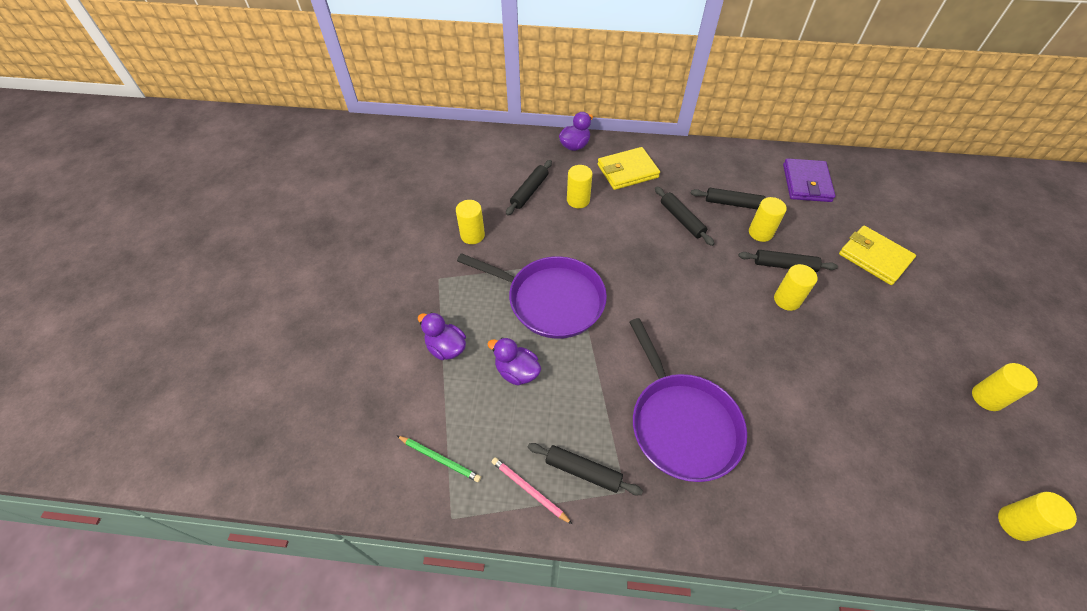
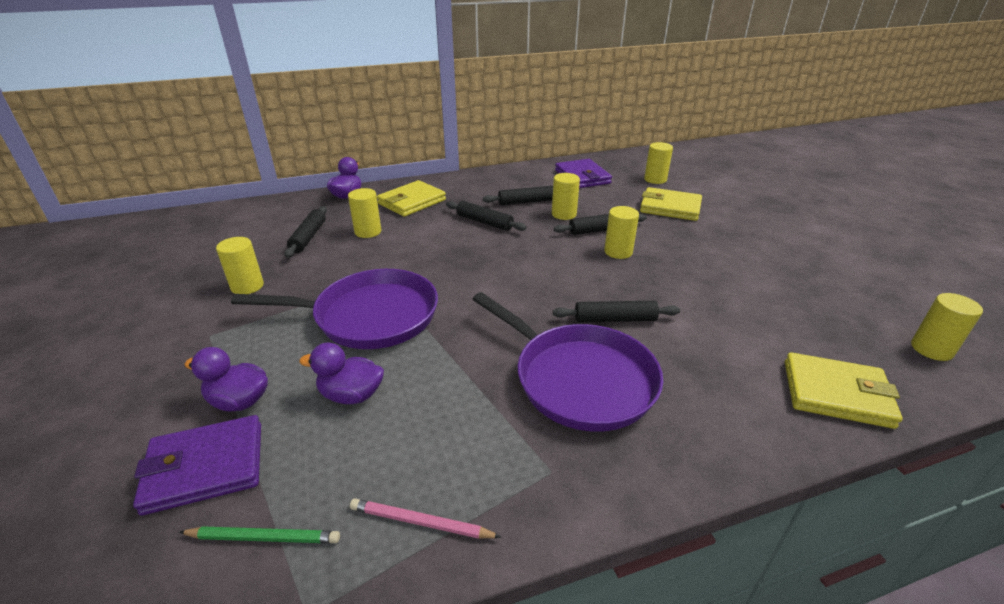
camera: 25 degrees left, 20 degrees down
(417, 393) = (205, 467): none -> purple wallet
(583, 471) = (486, 470): black rolling pin -> black rolling pin (615, 319)
(885, 526) = (836, 394): none -> yellow wallet
(987, 397) = (829, 270): yellow cylinder -> yellow cylinder (655, 179)

